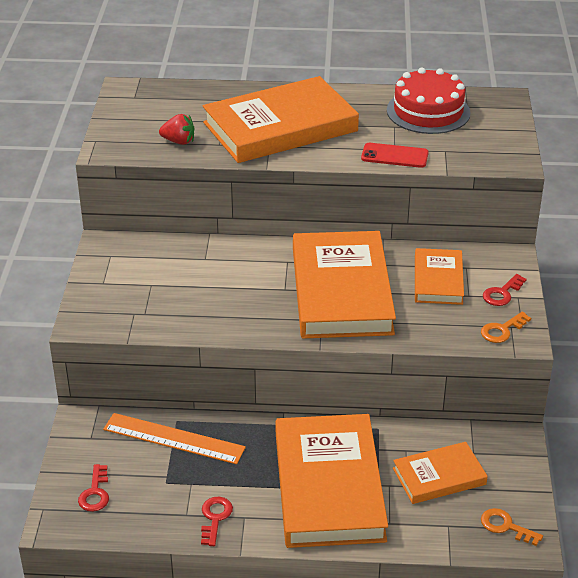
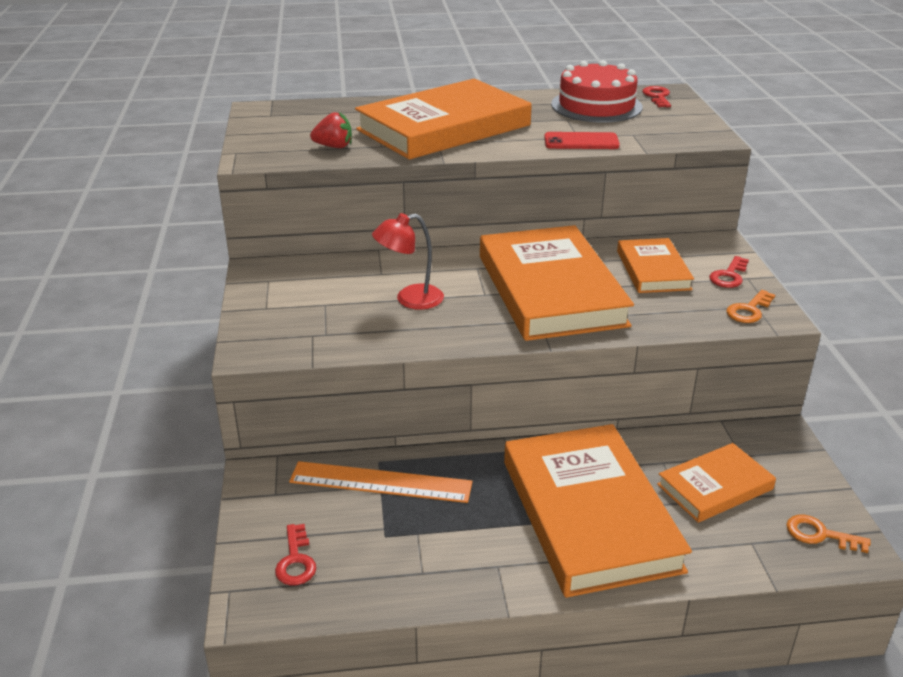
camera: 10 degrees left, 5 degrees down
(215, 518) = (461, 572): red key -> red key (657, 97)
(221, 287) = (410, 299): none -> red lamp

